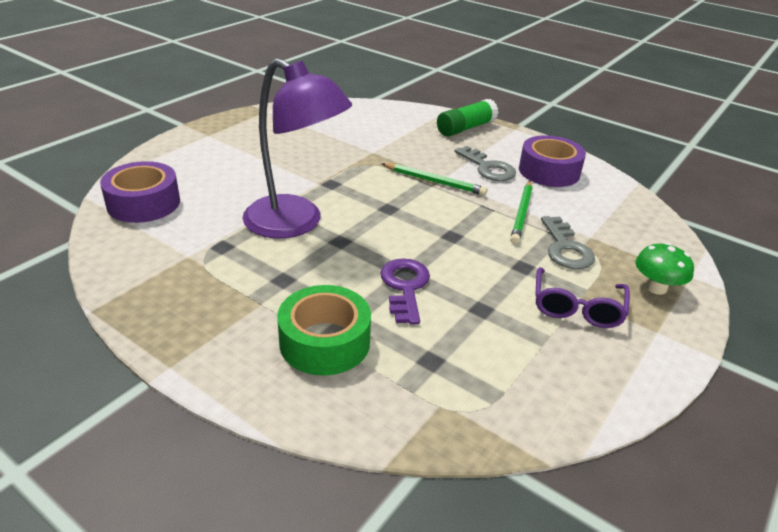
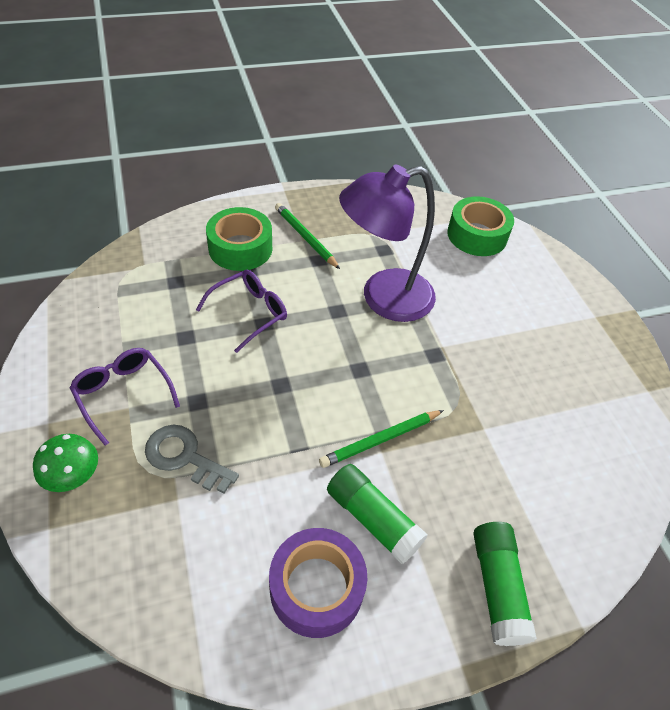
camera: 125 degrees right, 15 degrees up
(143, 203) = (477, 235): purple tape -> green tape
(405, 287) = (250, 313): purple key -> purple glasses
(488, 168) = (373, 519): grey key -> green glue stick
(522, 214) = (263, 470): green pencil -> green pencil (305, 237)

